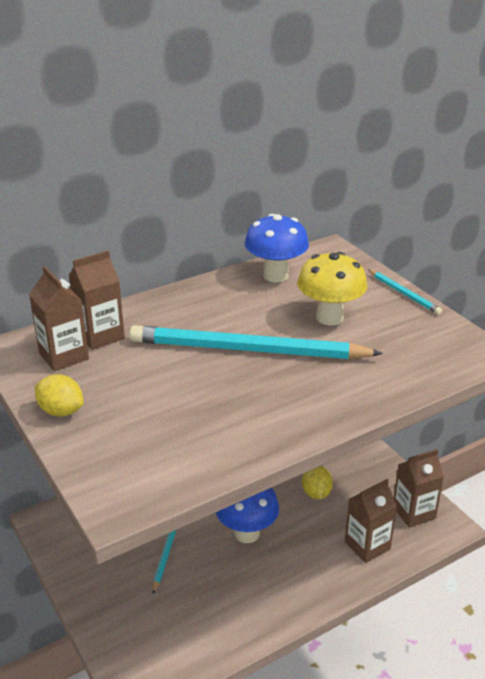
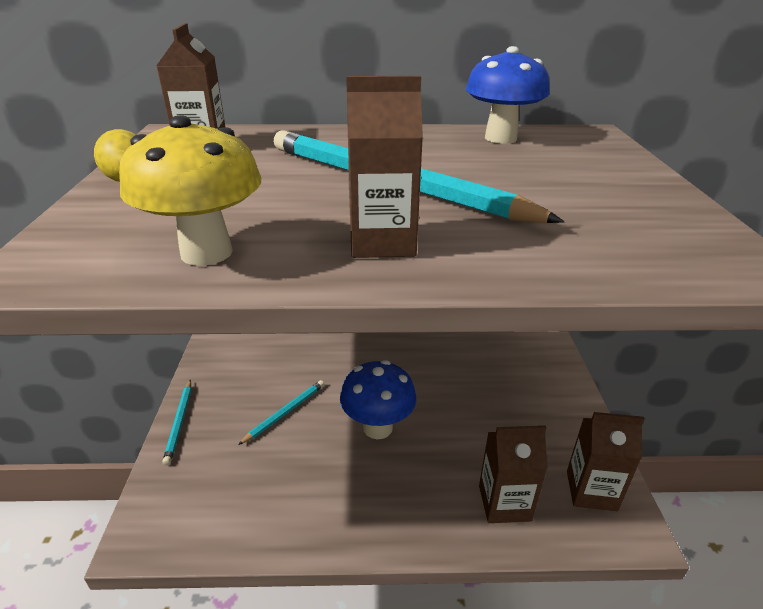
camera: 30 degrees right, 0 degrees up
(100, 336) = (257, 141): brown carton -> brown carton (382, 242)
(316, 493) = (483, 418): yellow lemon -> none
(329, 317) = (529, 180): yellow mushroom -> yellow mushroom (206, 252)
(404, 293) = (661, 182): turquoise pencil -> turquoise pencil (179, 422)

